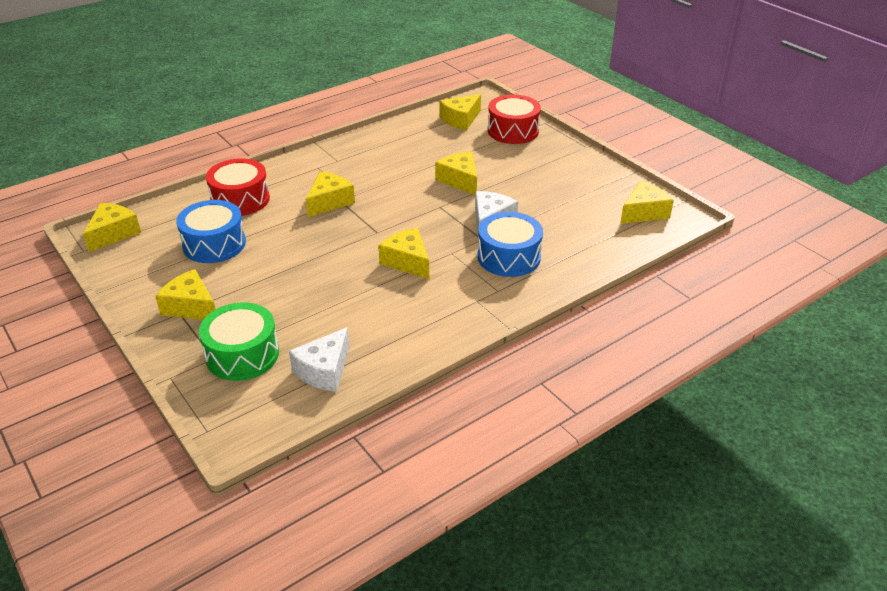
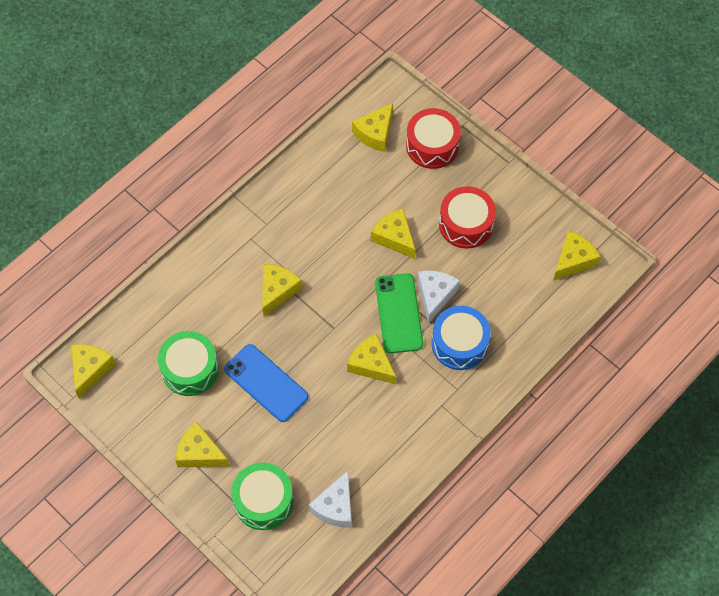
camera: 10 degrees left, 25 degrees up
(214, 244) = (190, 369): blue drum -> green drum
(240, 199) = (191, 301): red drum -> red drum (466, 224)
(288, 262) = (266, 383): none -> blue phone
(448, 229) = (398, 313): none -> green phone

